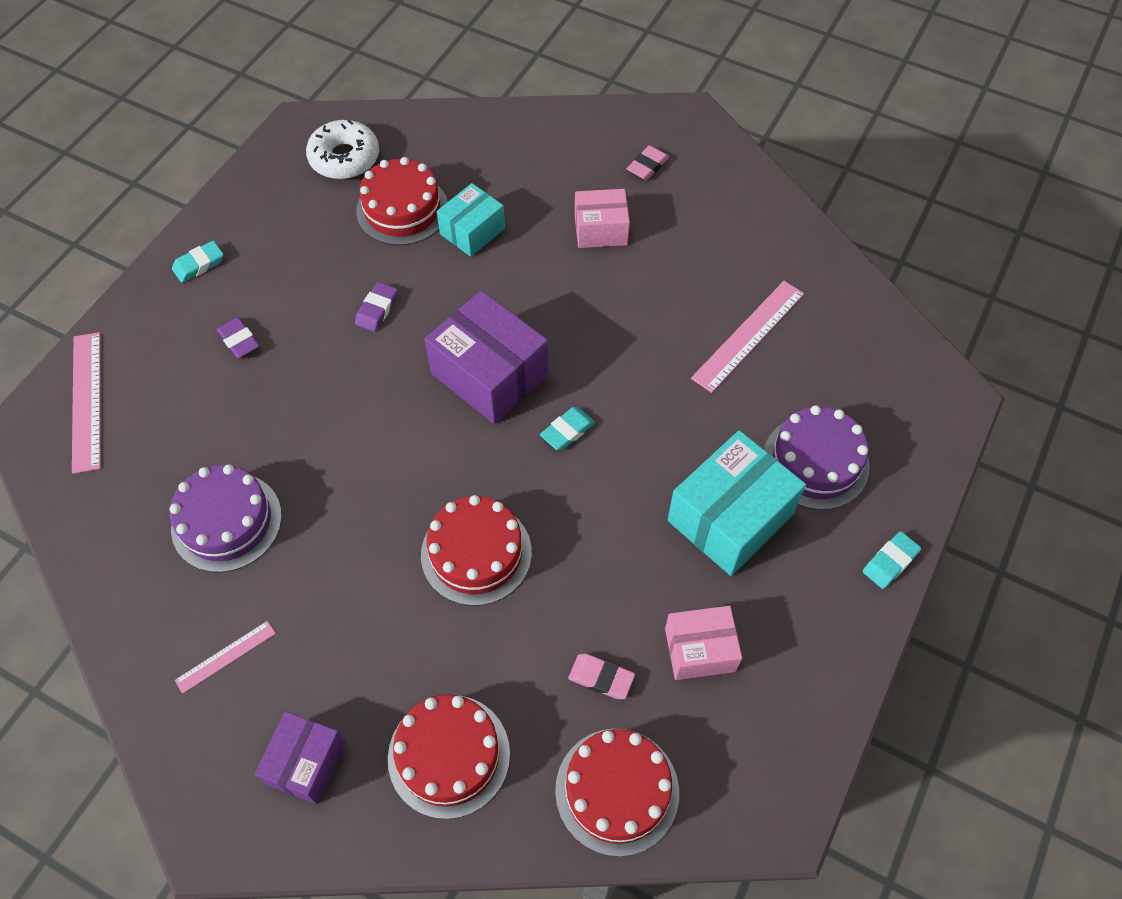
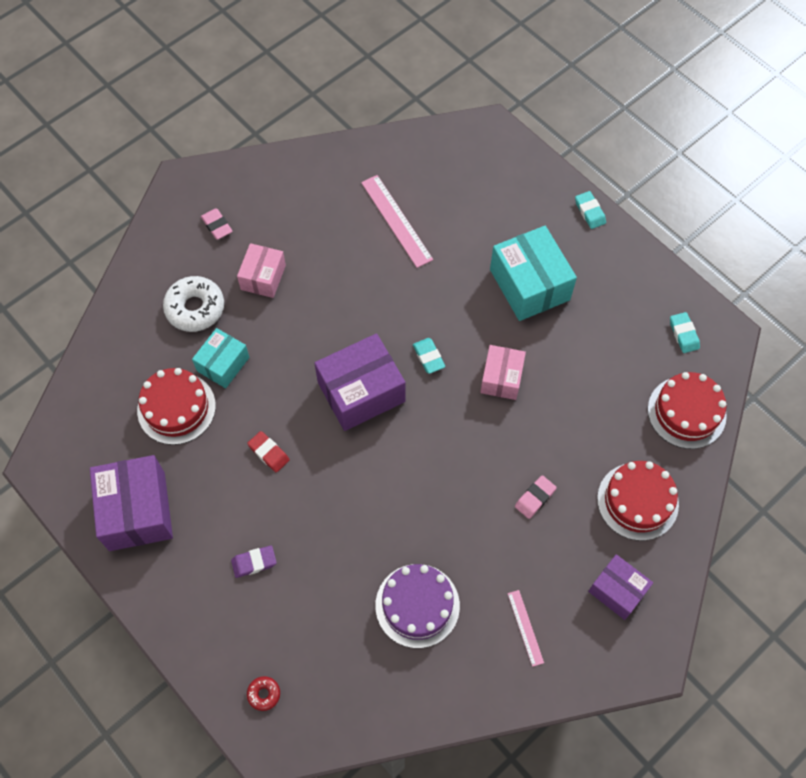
camera: 70 degrees left, 5 degrees up
(87, 400) = (264, 694): pink ruler -> red donut
(199, 264) = (160, 579): turquoise eraser -> turquoise eraser (683, 334)
(270, 218) = (137, 511): none -> purple box
(344, 158) = (98, 437): white donut -> white donut (195, 308)
(377, 309) = (269, 453): purple eraser -> red eraser
(472, 231) = (223, 364): turquoise box -> turquoise box turned 60 degrees clockwise
(476, 553) = (502, 443): red cake -> none
(601, 678) = (614, 397): pink eraser -> pink eraser (535, 498)
(700, 650) = (613, 335): pink box -> pink box (501, 378)
(815, 462) = (508, 222): purple cake -> none

